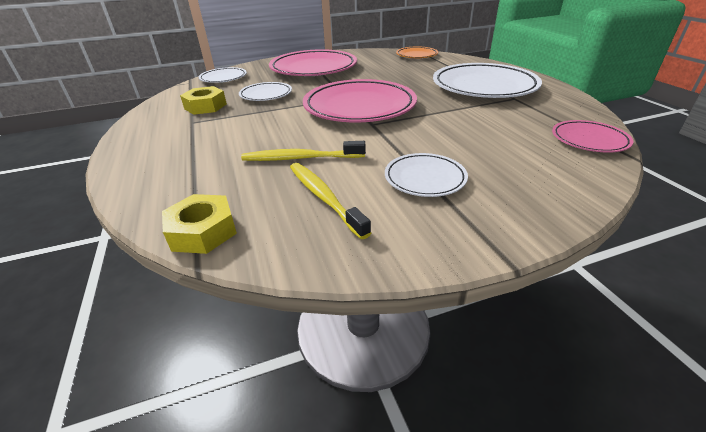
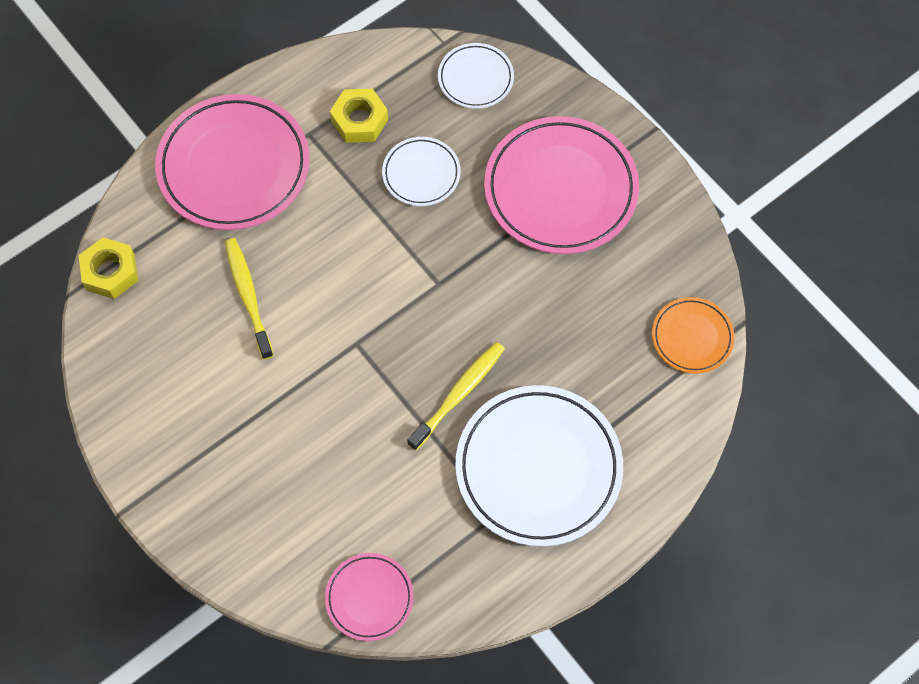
camera: 70 degrees right, 30 degrees up
(324, 197) = (180, 346): yellow toothbrush -> yellow toothbrush (458, 394)
(359, 107) = (408, 312): pink plate -> pink plate (234, 167)
(425, 178) = (235, 428): white plate -> none

